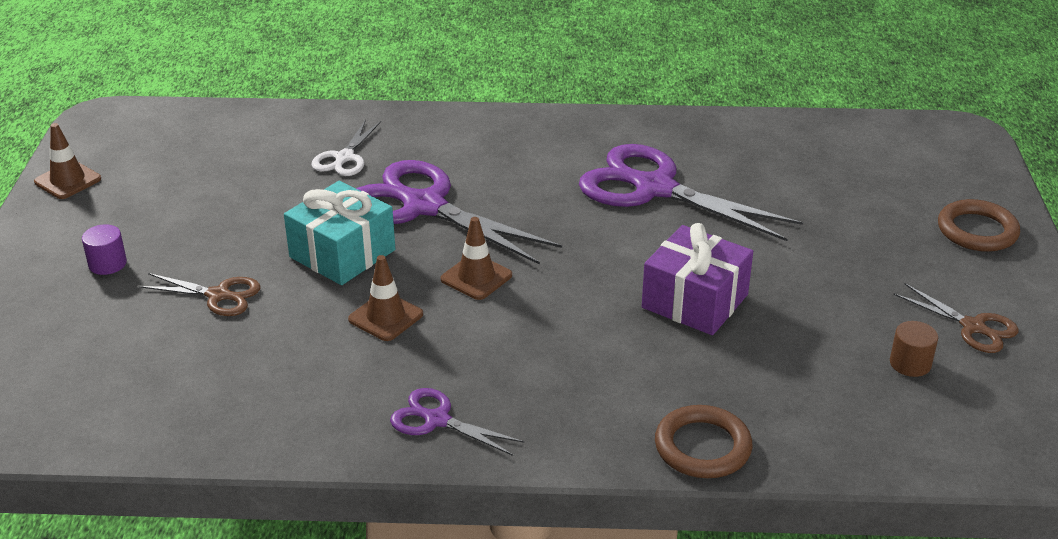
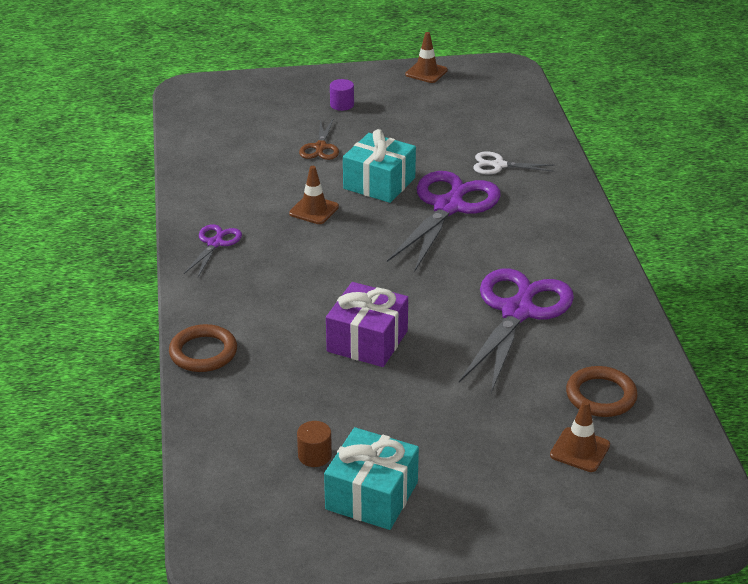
camera: 80 degrees right, 0 degrees up
(476, 277) = (368, 240): brown traffic cone -> brown traffic cone (580, 450)
(974, 327) = (371, 496): brown scissors -> turquoise gift
(977, 231) = (524, 507): brown ring -> brown ring (601, 396)

